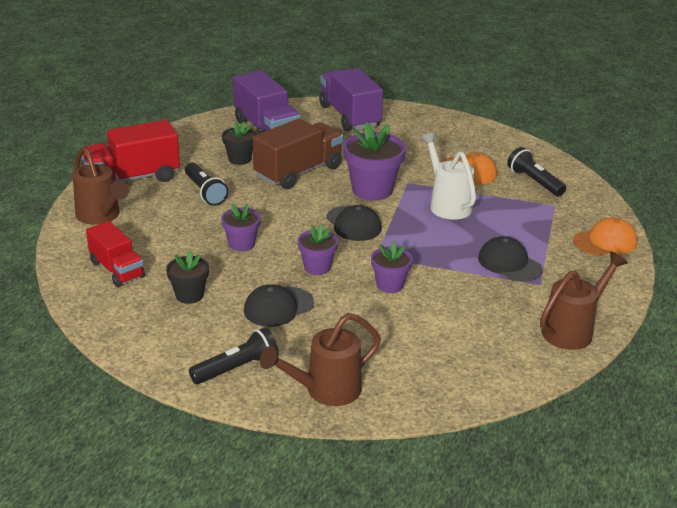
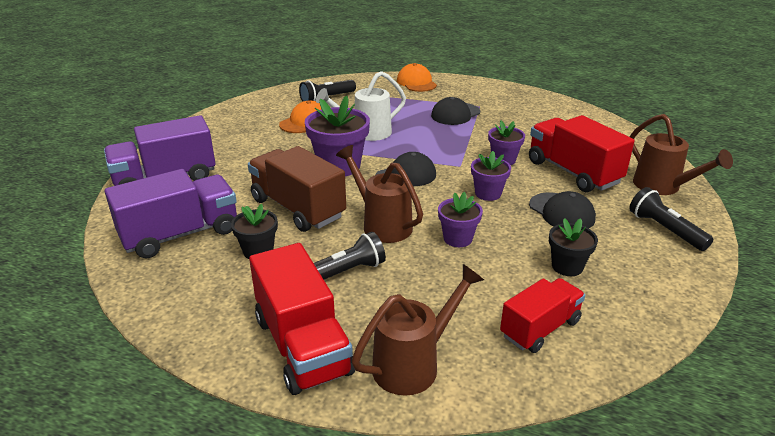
camera: 90 degrees left, 0 degrees up
(361, 329) = (573, 172): none -> red truck
(572, 330) = (532, 100): brown watering can -> brown watering can (382, 224)

